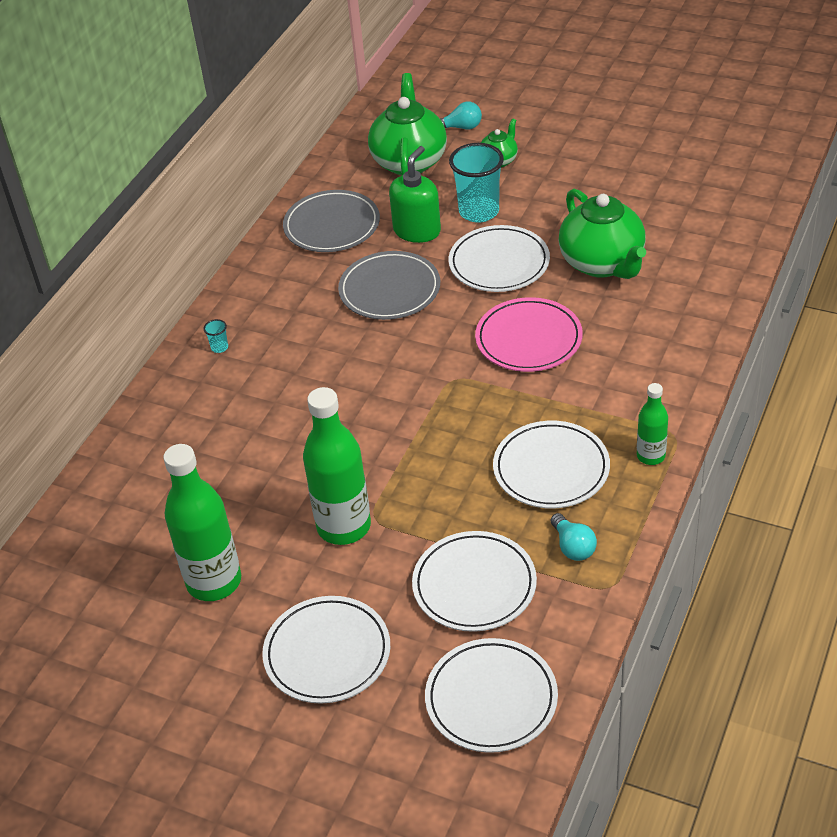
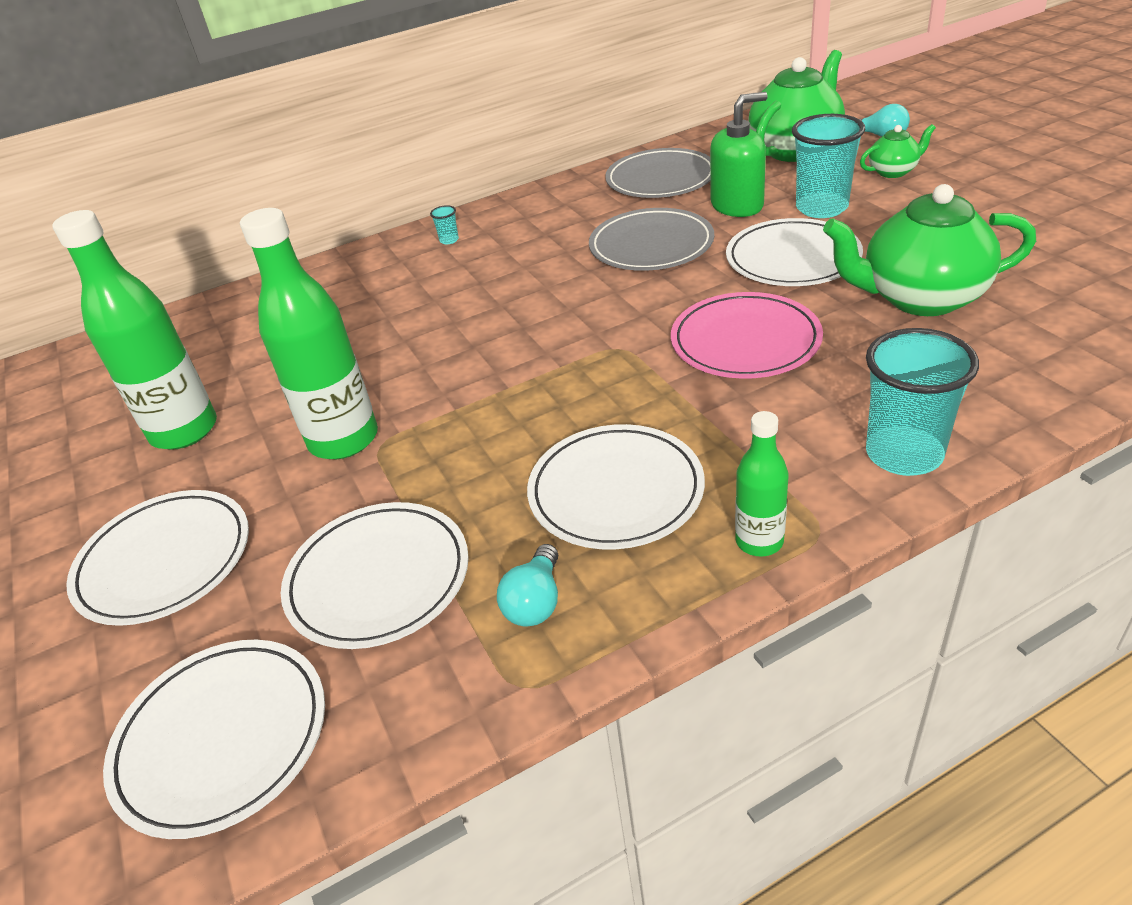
camera: 40 degrees right, 5 degrees down
(603, 263) = (920, 298): green teapot -> green teapot turned 75 degrees clockwise
(677, 372) = (904, 454): none -> turquoise cup

